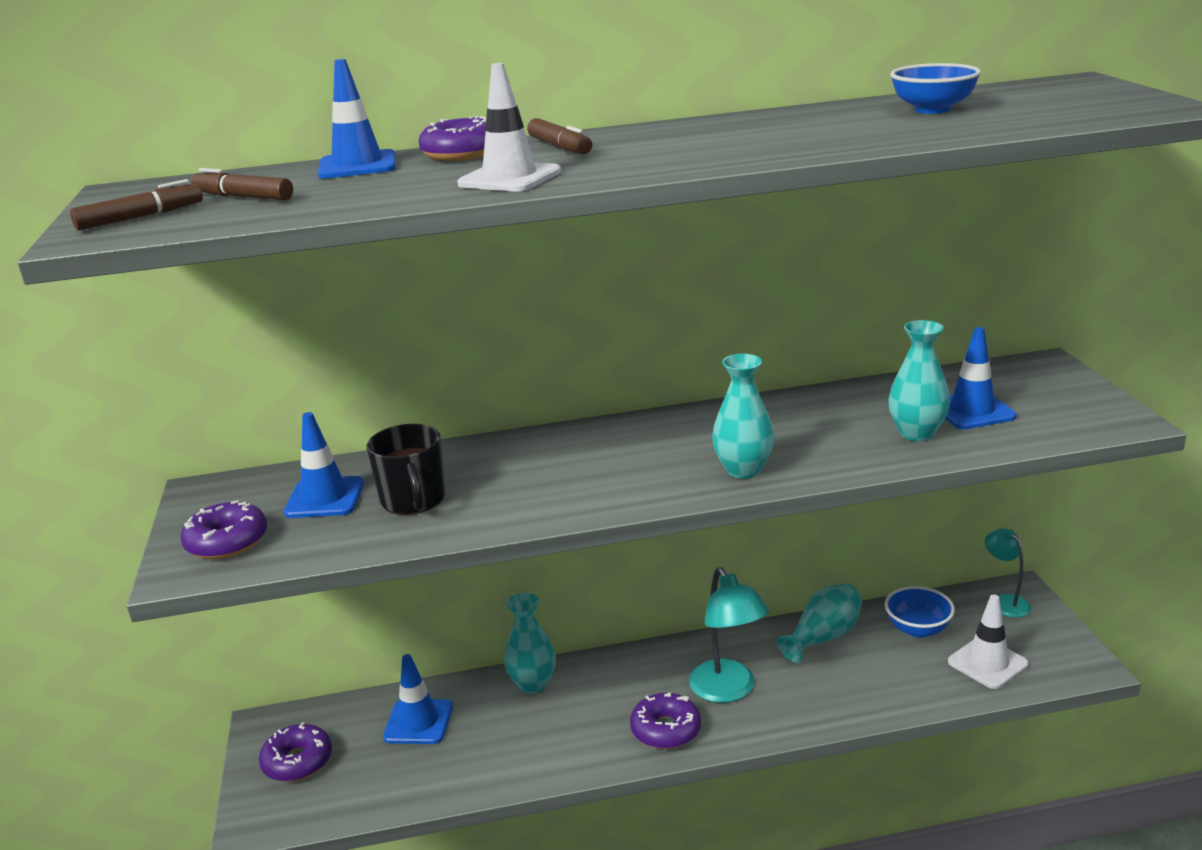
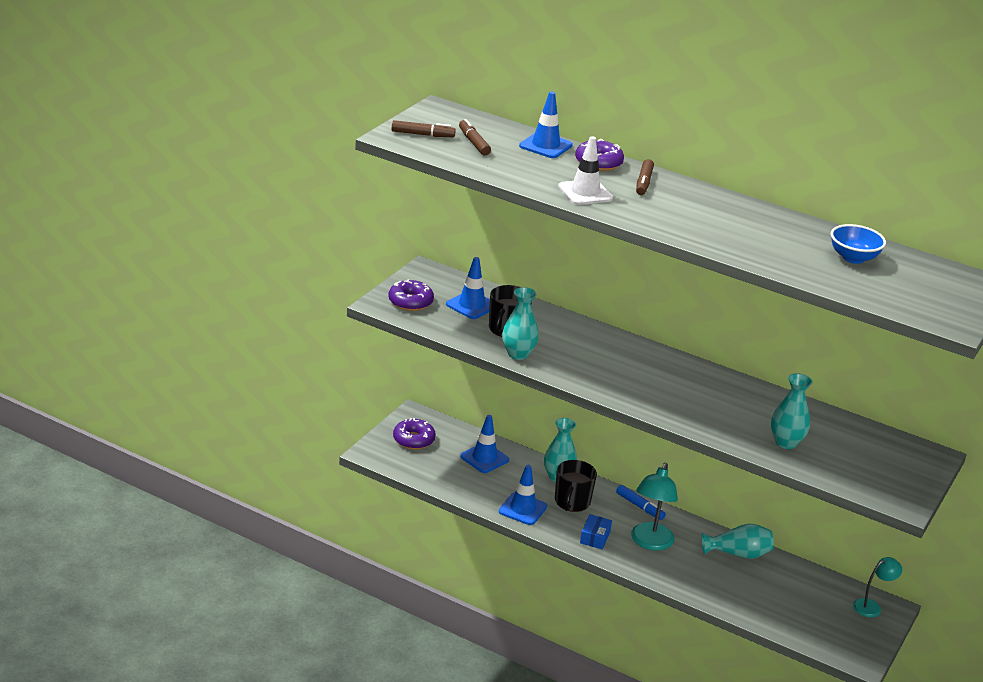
camera: 35 degrees right, 5 degrees up
(585, 703) = (572, 502): none -> black mug
(662, 655) = (640, 506): none -> blue marker
(666, 730) = (595, 537): purple donut -> blue box
(743, 470) = (670, 406): turquoise vase -> turquoise vase (518, 354)
(917, 629) = (796, 584): blue bowl -> none
(972, 411) = (837, 451): blue traffic cone -> blue traffic cone (522, 509)
(987, 663) = (807, 622): white traffic cone -> none
(1005, 602) = (872, 606): turquoise lamp -> turquoise lamp turned 45 degrees clockwise

